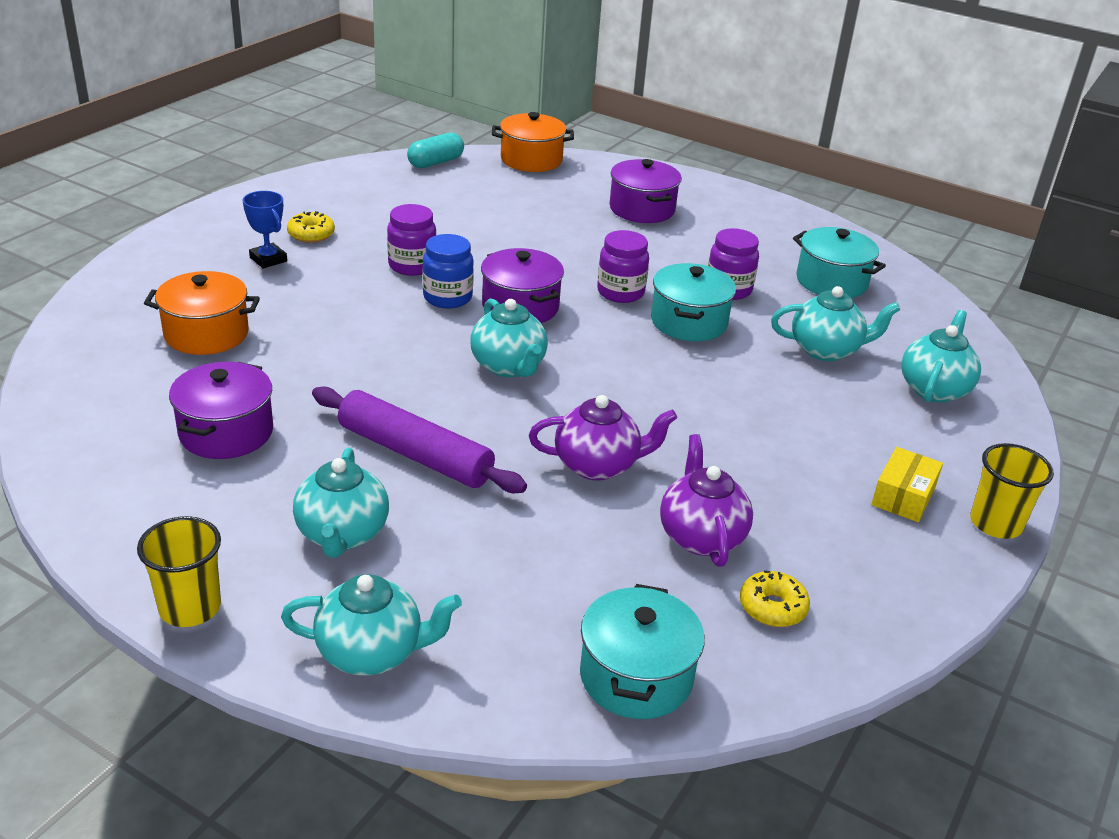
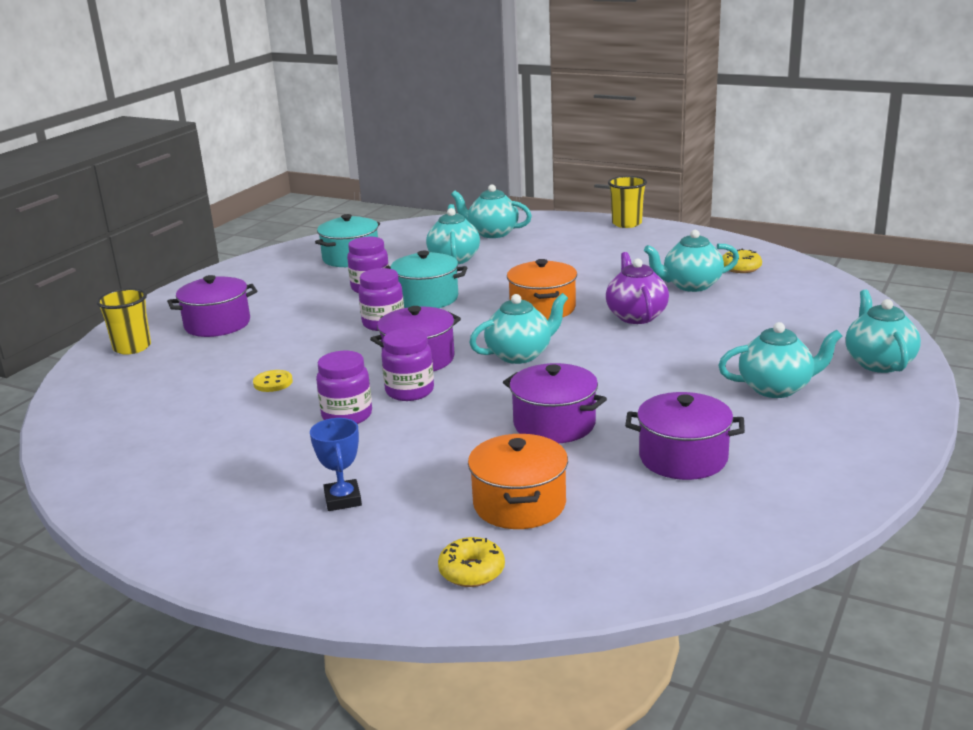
camera: 90 degrees left, 10 degrees down
(190, 608) = (899, 428): yellow cup -> yellow cup (132, 347)
(268, 259) = (343, 499): blue trophy -> blue trophy turned 60 degrees counterclockwise
(311, 234) = (276, 483): yellow donut -> yellow donut (472, 571)
(337, 368) = (554, 424): none -> purple pot
(415, 454) = (662, 376): purple rolling pin -> none
(435, 162) = (77, 435): turquoise capsule -> none
(447, 298) = (409, 391): blue jar -> purple jar
(496, 234) = (273, 382): none -> yellow button
(531, 160) = (84, 382): orange pot -> orange pot (542, 308)
(636, 676) = (826, 295): turquoise pot -> none
(701, 536) = (691, 285): purple teapot -> turquoise teapot
(903, 496) = (615, 241): yellow box -> none

